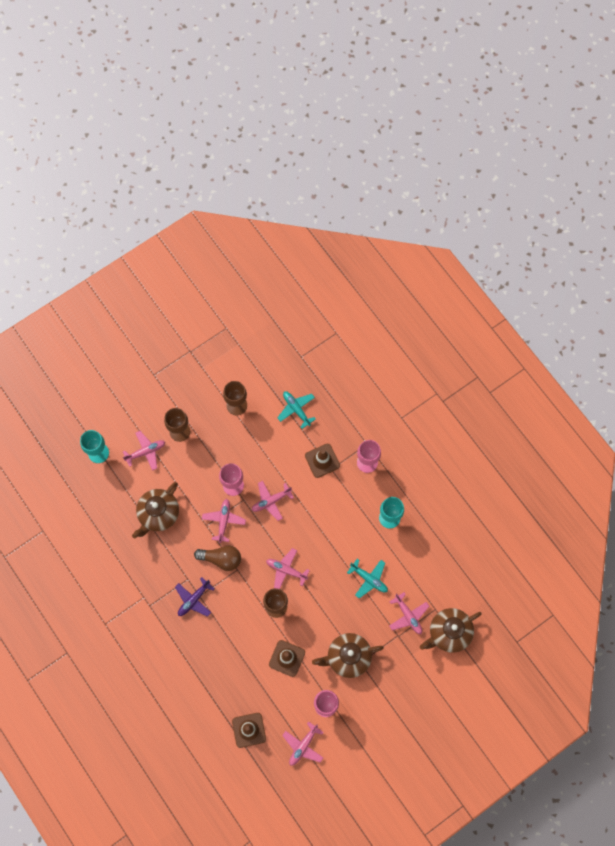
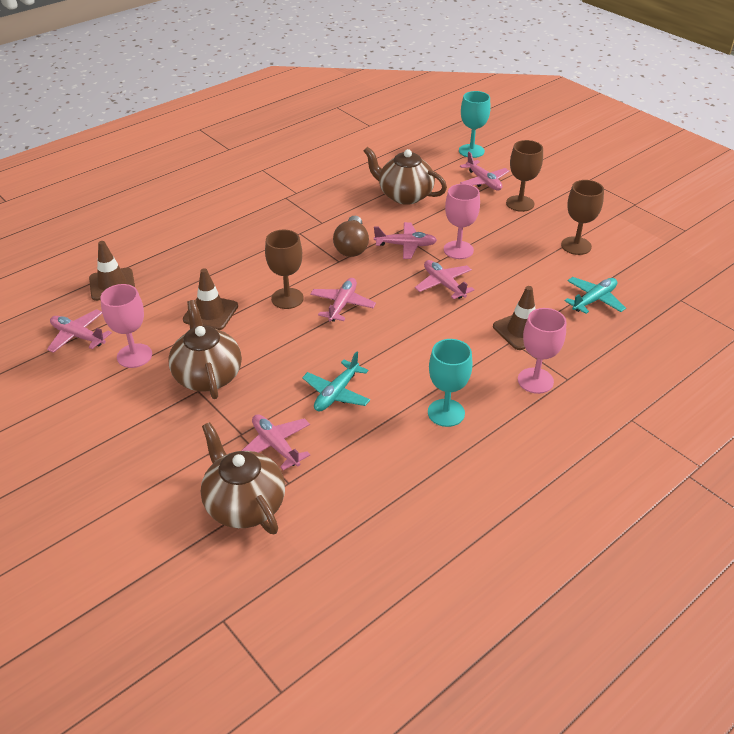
camera: 85 degrees right, 30 degrees down
(194, 599) = (294, 229): purple plane -> none
(408, 615) = (275, 445): pink plane -> pink plane turned 90 degrees clockwise

